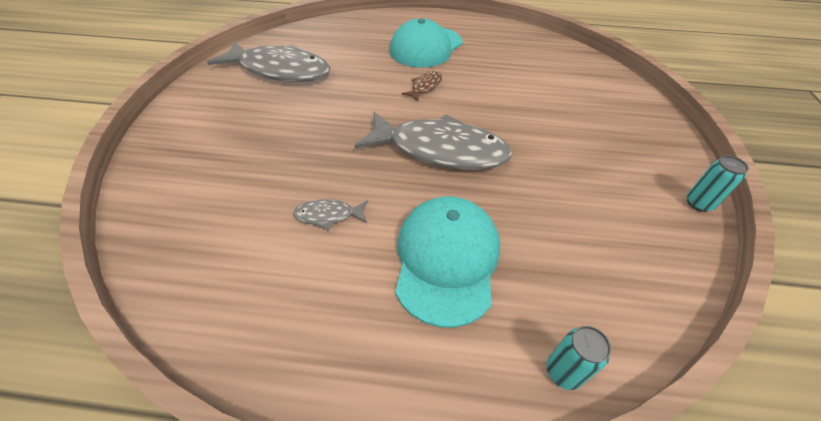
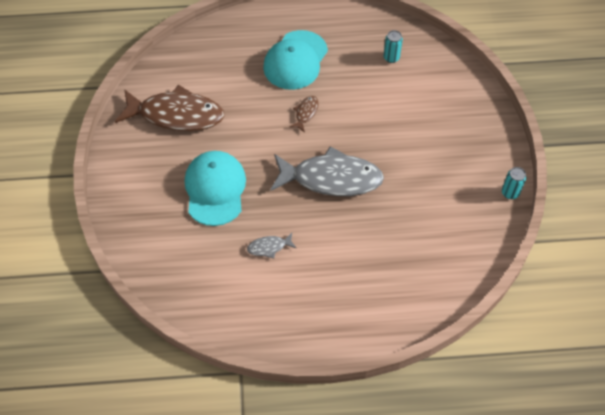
camera: 10 degrees left, 10 degrees up
(280, 70) = (176, 115): grey fish -> brown fish
(446, 259) = (351, 264): turquoise cap -> turquoise cap (215, 189)
(563, 372) = (422, 314): turquoise can -> turquoise can (391, 58)

